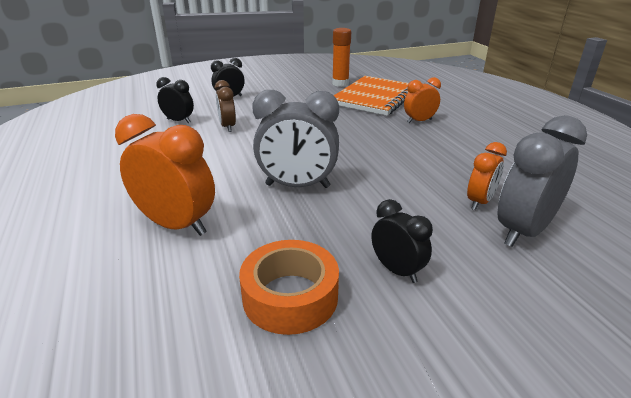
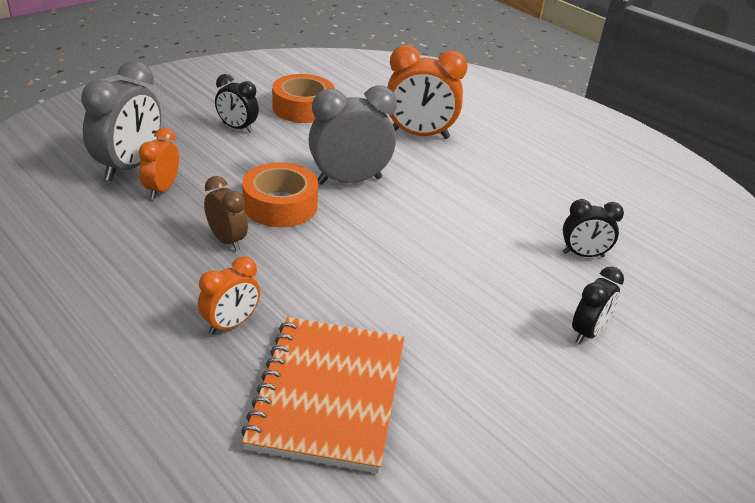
camera: 155 degrees right, 5 degrees up
(227, 127) = (506, 254): brown clock -> brown clock (227, 240)
(340, 83) = (429, 449): orange glue stick -> none
(370, 175) = (280, 205): none -> orange tape

